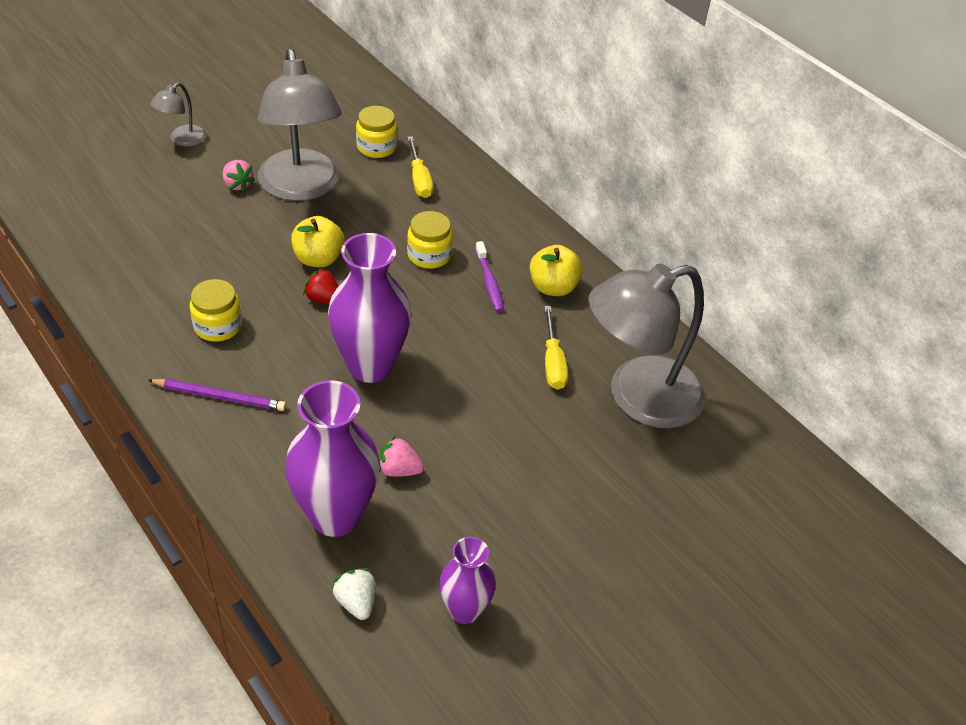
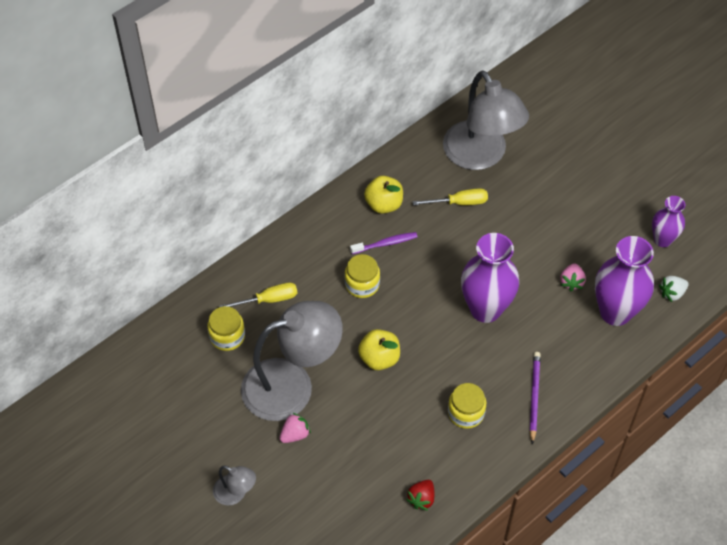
camera: 90 degrees left, 10 degrees up
(323, 299) = (424, 348): red strawberry -> red strawberry (421, 499)

